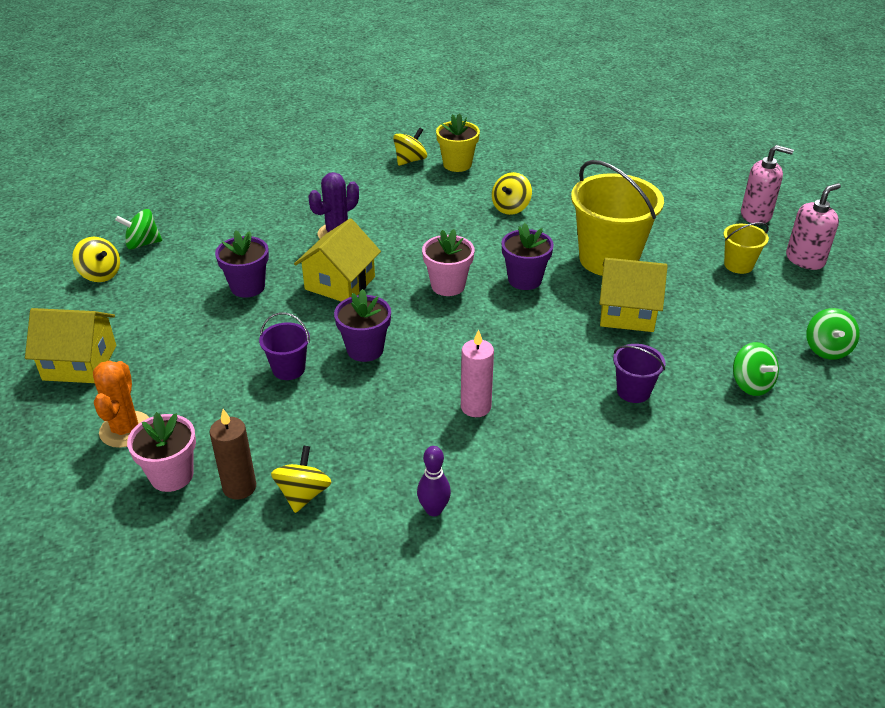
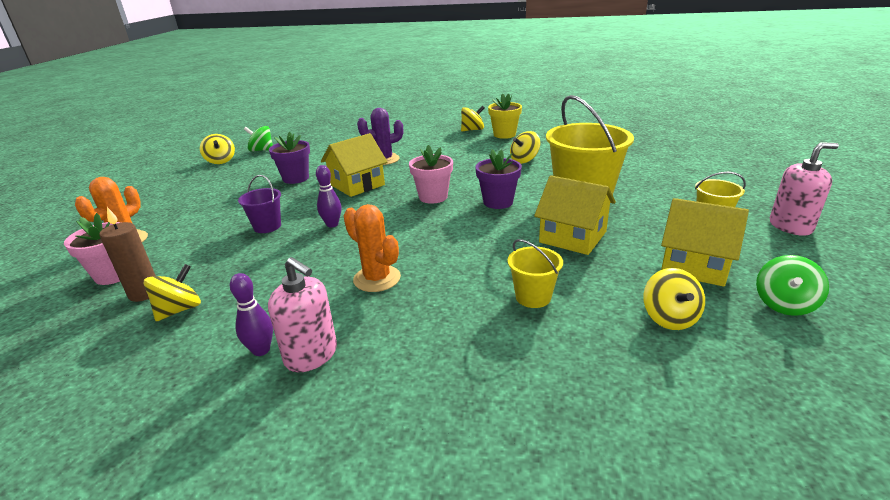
camera: 25 degrees right, 10 degrees down
(80, 362) = (151, 200): yellow house -> yellow house (694, 265)
(365, 349) = (332, 224): purple flower pot -> purple bowling pin
(475, 407) = (377, 279): pink candle -> orange cactus
(633, 391) = (533, 297): purple bucket -> yellow bucket
(751, 384) = (669, 318): green spinning top -> yellow spinning top
(756, 215) = (750, 189): pink soap dispenser -> pink soap dispenser (311, 355)

